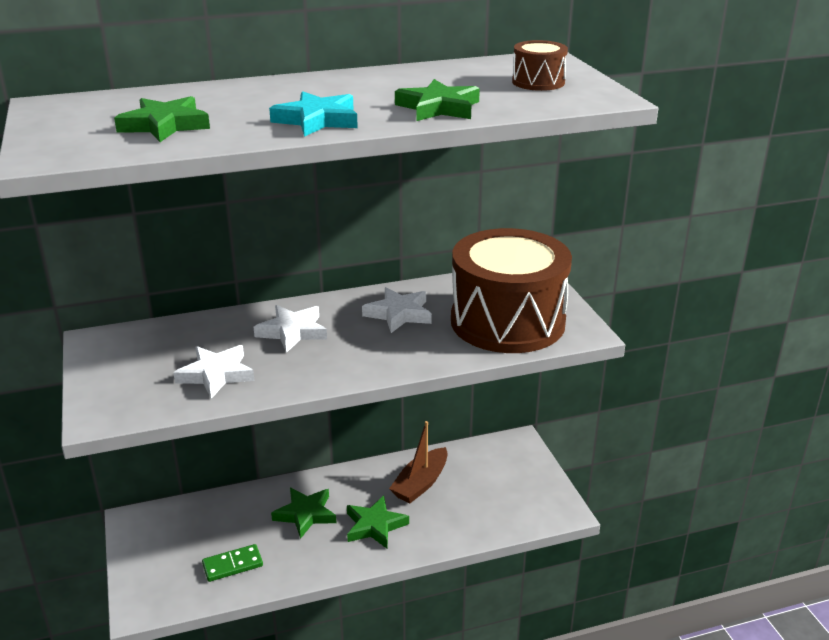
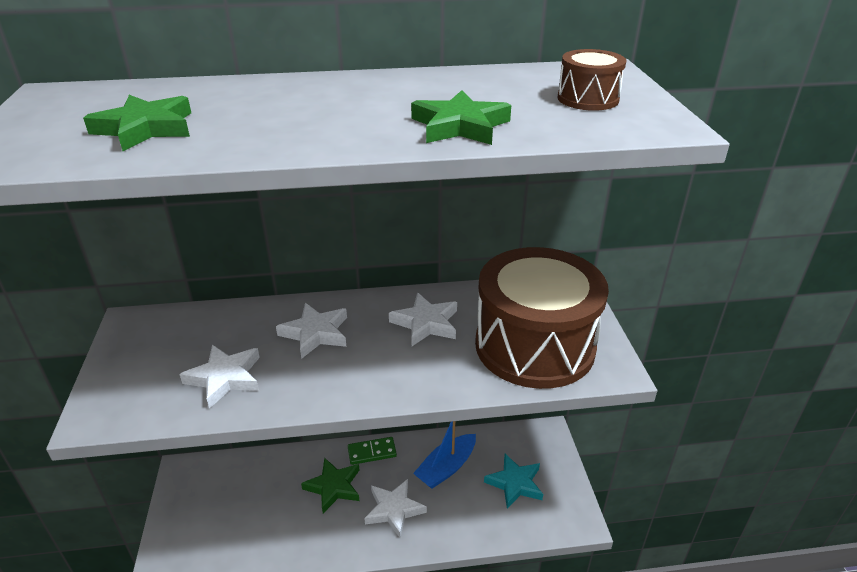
camera: 10 degrees right, 5 degrees up
(232, 565) = (255, 534): green domino -> green domino (372, 452)
(317, 120) = (314, 133): turquoise star -> turquoise star (515, 483)
(375, 526) = (394, 509): green star -> white star
(420, 483) = (446, 467): brown boat -> blue boat

